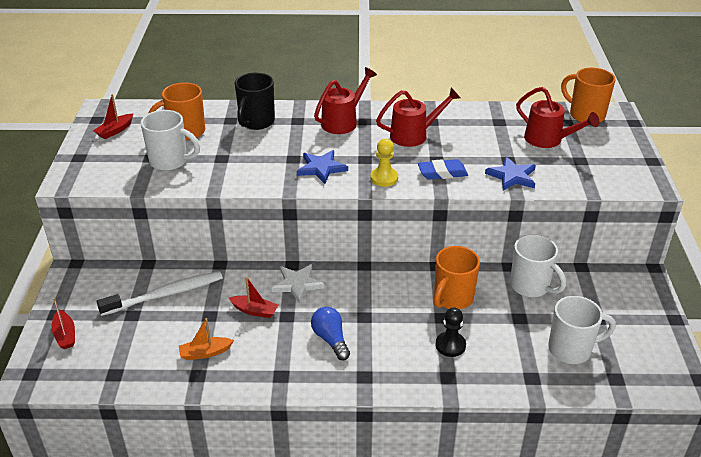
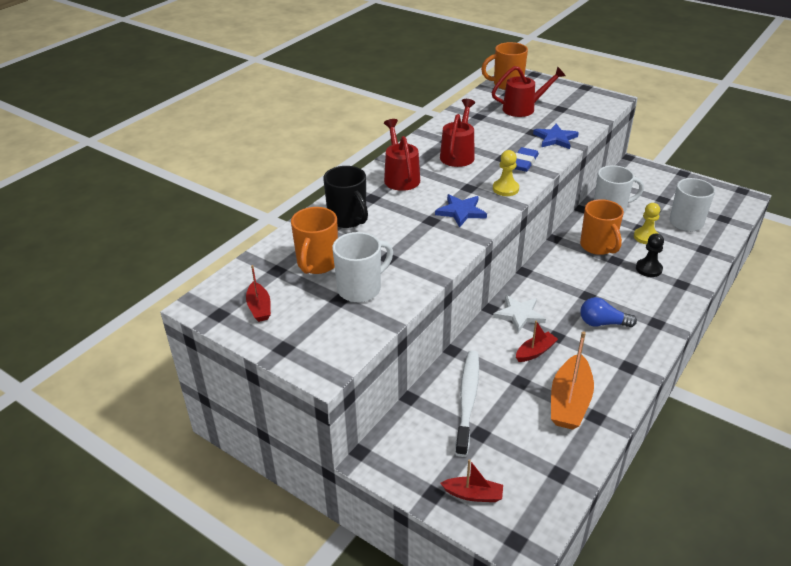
camera: 55 degrees left, 0 degrees up
(205, 353) = (570, 401): orange boat -> orange boat, size x1.78
(506, 327) = (646, 237): none -> yellow pawn

